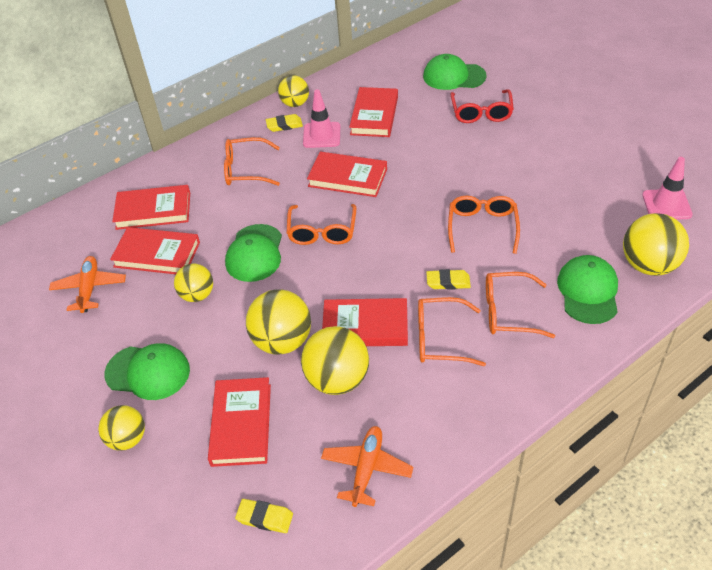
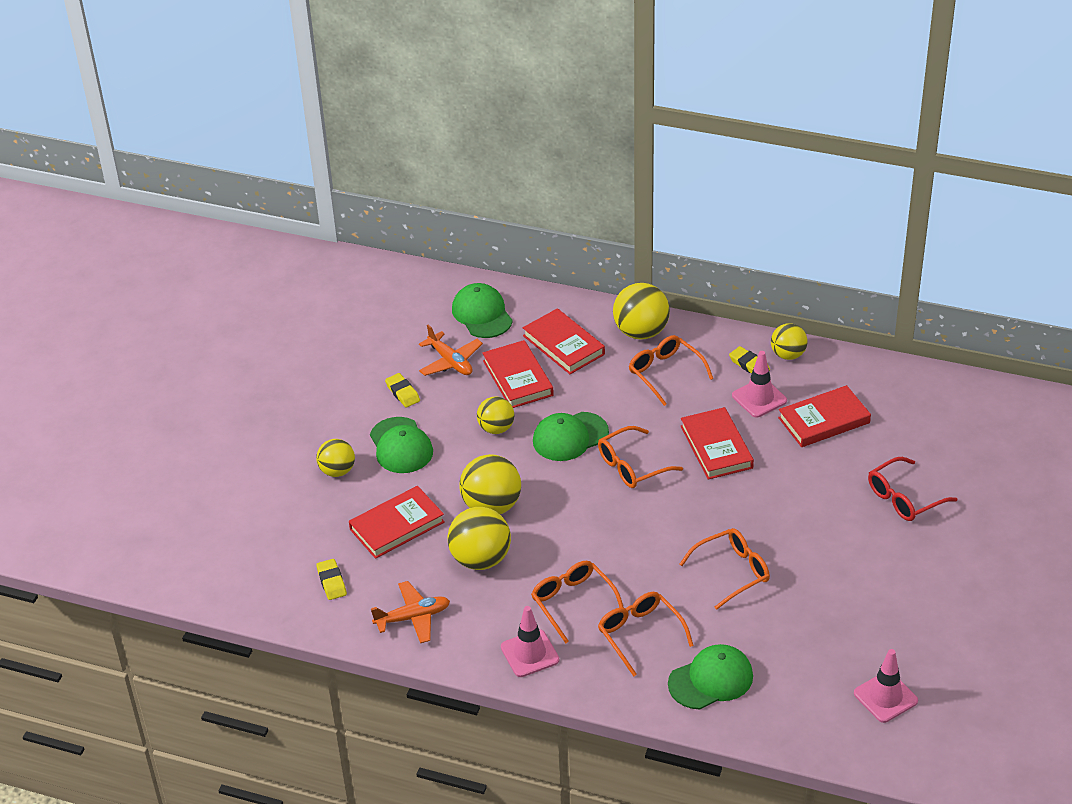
camera: 55 degrees right, 5 degrees down
(89, 288) = (450, 361): orange plane -> orange plane turned 90 degrees clockwise
(365, 326) = (548, 549): red book -> none
(448, 282) = (642, 579): yellow eraser -> yellow eraser (402, 393)
(453, 76) = (946, 449): green cap -> green cap (482, 314)
(477, 398) = (530, 653): none -> pink traffic cone
(648, 265) = (783, 712): yellow ball -> yellow ball (641, 332)

